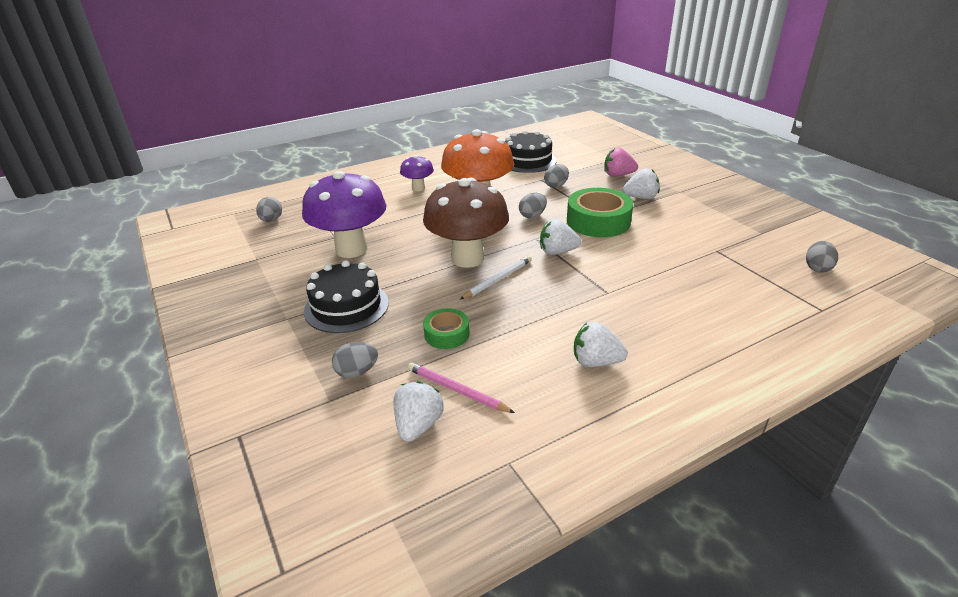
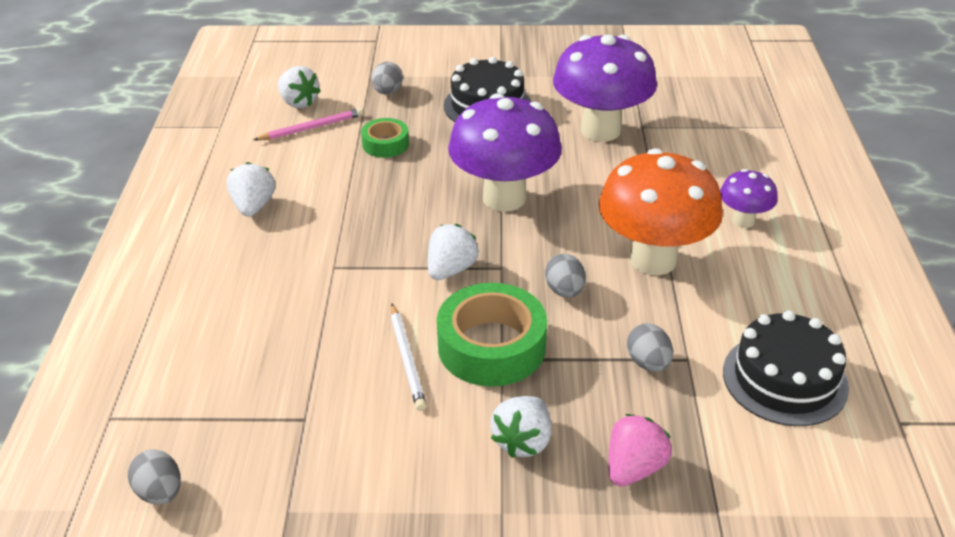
camera: 120 degrees right, 5 degrees up
(271, 220) = (723, 95): grey egg -> none
(467, 258) = (504, 198): brown mushroom -> purple mushroom
(498, 279) = (439, 202): white pencil -> white pencil (406, 359)
(596, 362) = (253, 206): white strawberry -> white strawberry turned 45 degrees counterclockwise

